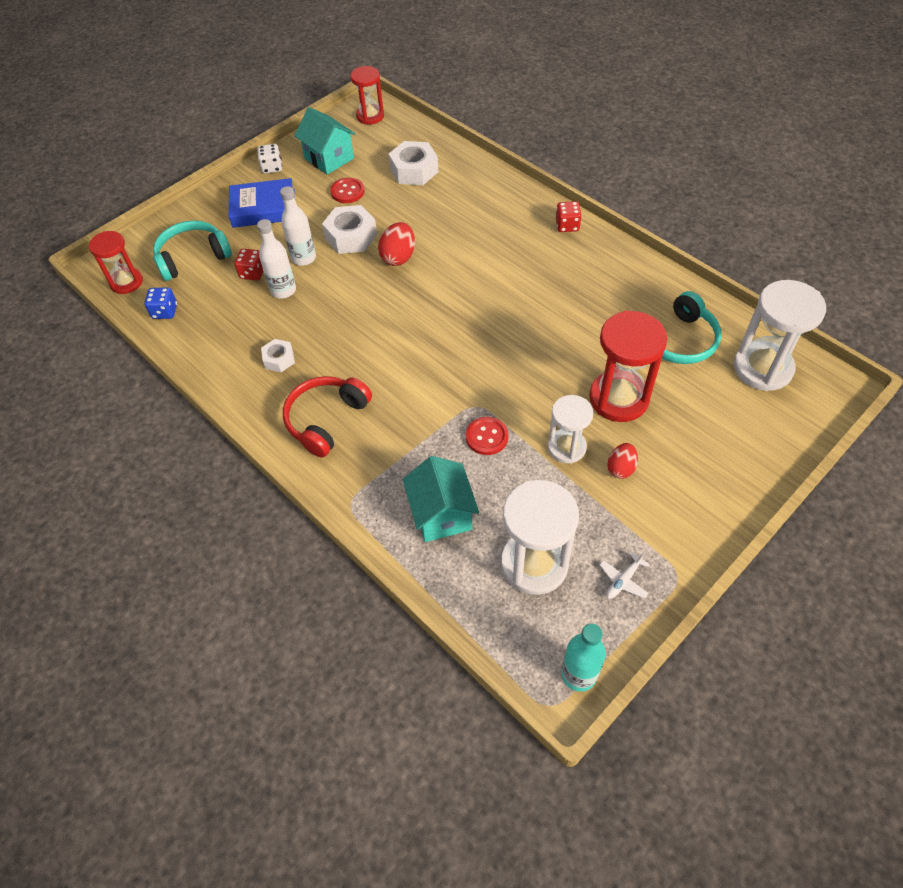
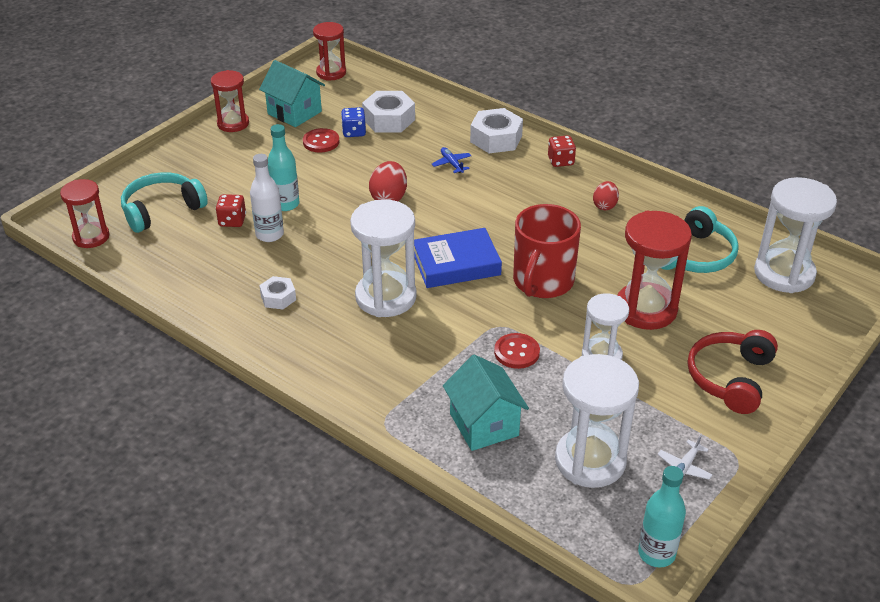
camera: 10 degrees left, 15 degrees down
(165, 311) = (141, 262): blue dice -> blue dice (354, 132)
(264, 208) = (232, 161): blue book -> blue book (456, 264)
(272, 167) = (233, 123): white dice -> red hourglass
(303, 258) = (286, 204): white bottle -> turquoise bottle
(326, 420) = (342, 349): red headphones -> red headphones (730, 378)
(351, 236) = (333, 182): white nut -> white nut (496, 139)
(376, 366) = (386, 297): none -> white hourglass
(463, 223) = (451, 164): none -> blue plane
(525, 360) = (542, 282): none -> red mug
(621, 468) = (661, 370): red egg -> red egg (605, 205)

